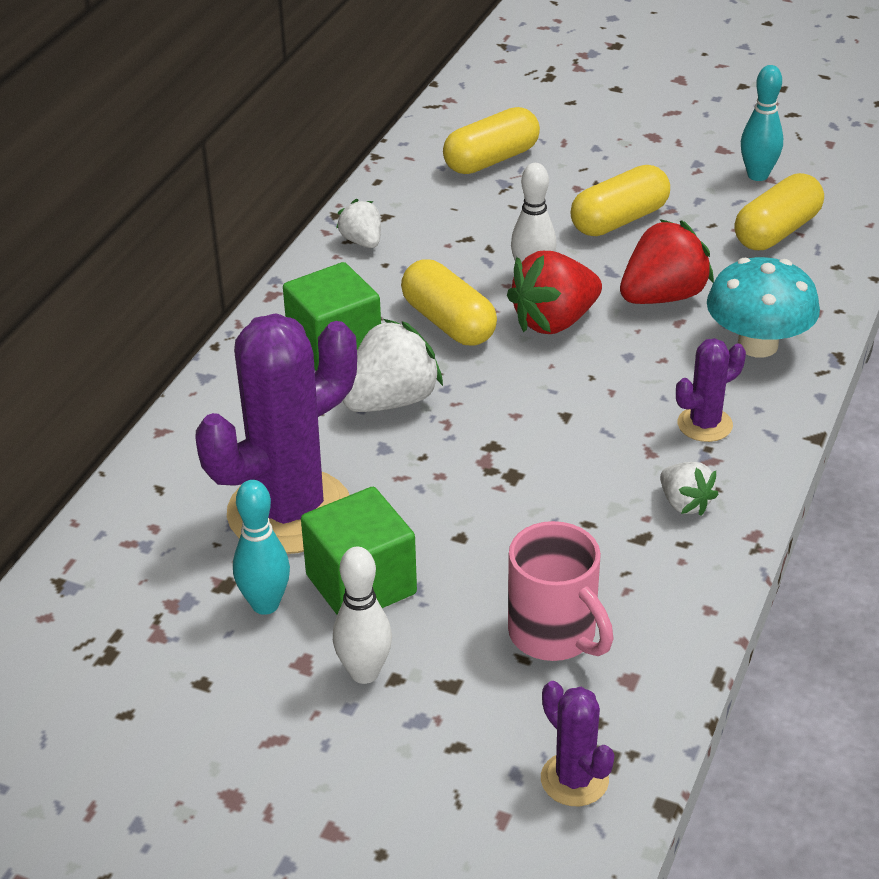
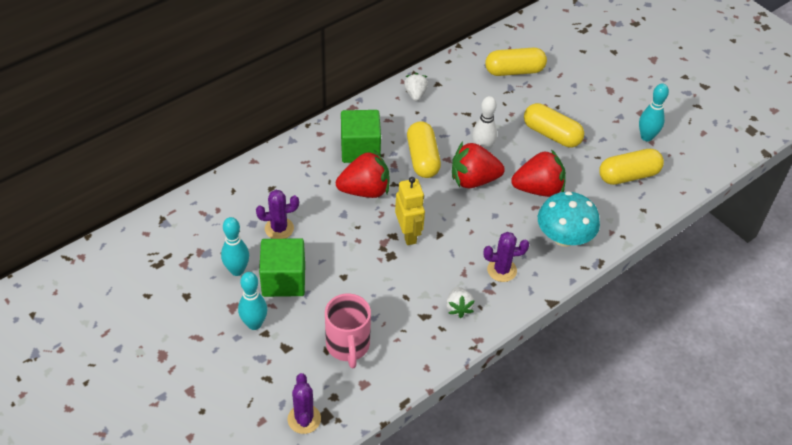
camera: 25 degrees right, 10 degrees up
(289, 512) = (279, 228): purple cactus -> purple cactus, size x0.46
(364, 673) = (254, 324): white bowling pin -> turquoise bowling pin
(391, 401) = (365, 190): white strawberry -> red strawberry
(515, 434) = (408, 234): none -> yellow robot
(619, 220) = (551, 134): yellow capsule -> yellow capsule turned 45 degrees clockwise

